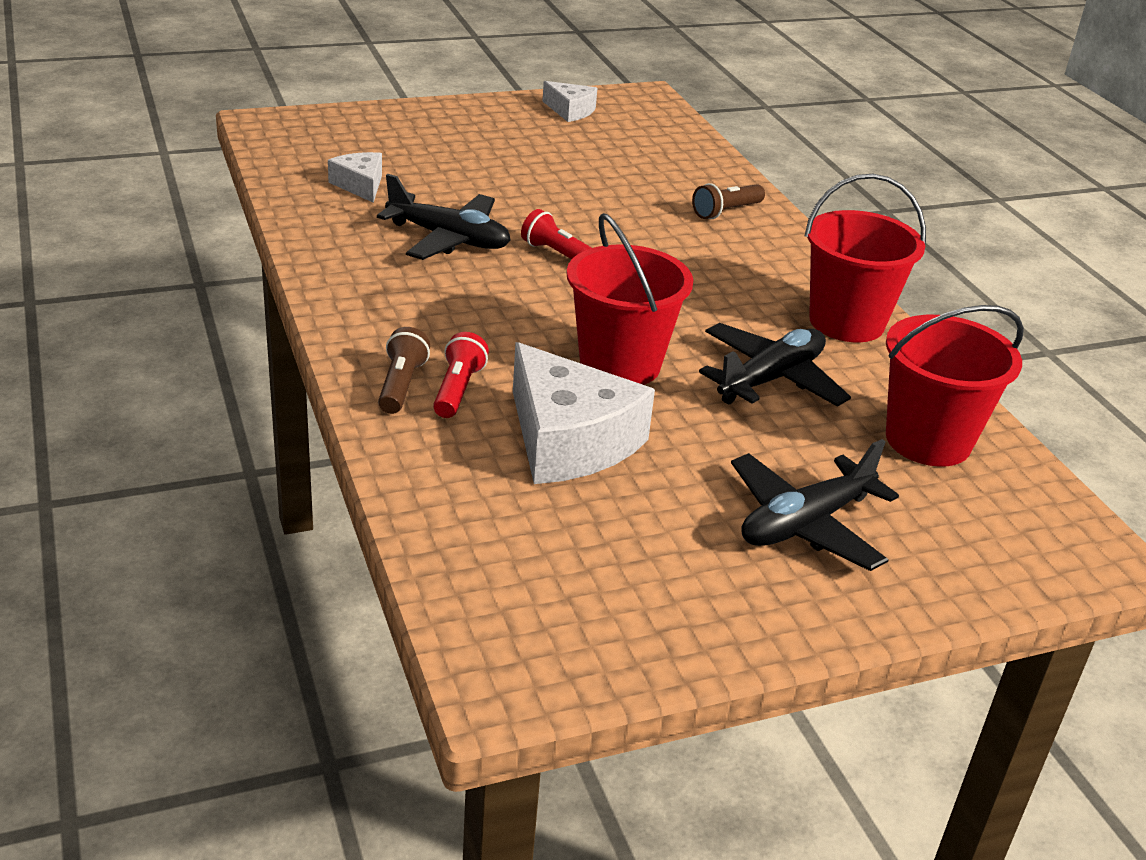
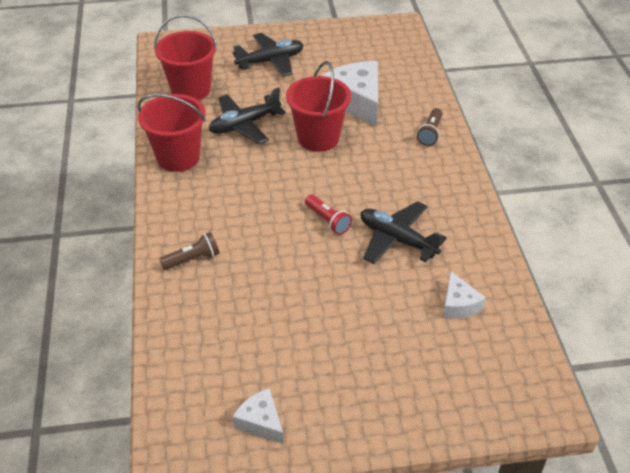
camera: 165 degrees left, 10 degrees up
(458, 390) = (403, 129): red flashlight -> none

